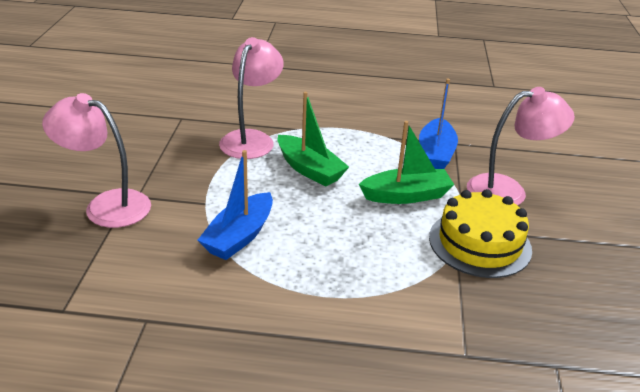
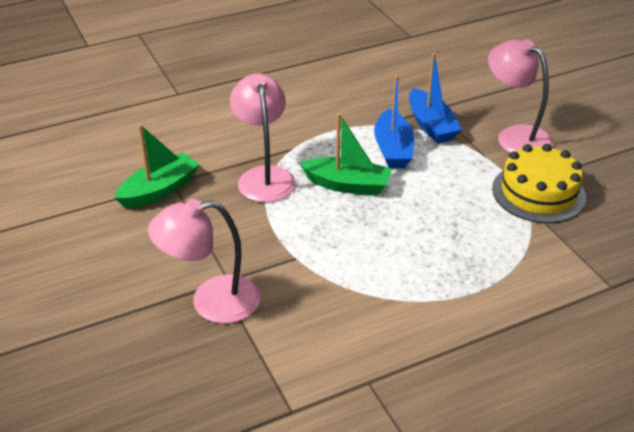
camera: 30 degrees left, 5 degrees up
(239, 236) = (359, 274): blue boat -> blue boat (393, 149)
(406, 195) = (447, 175): green boat -> green boat (159, 190)
(508, 190) = (515, 136): pink lamp -> pink lamp turned 90 degrees counterclockwise

